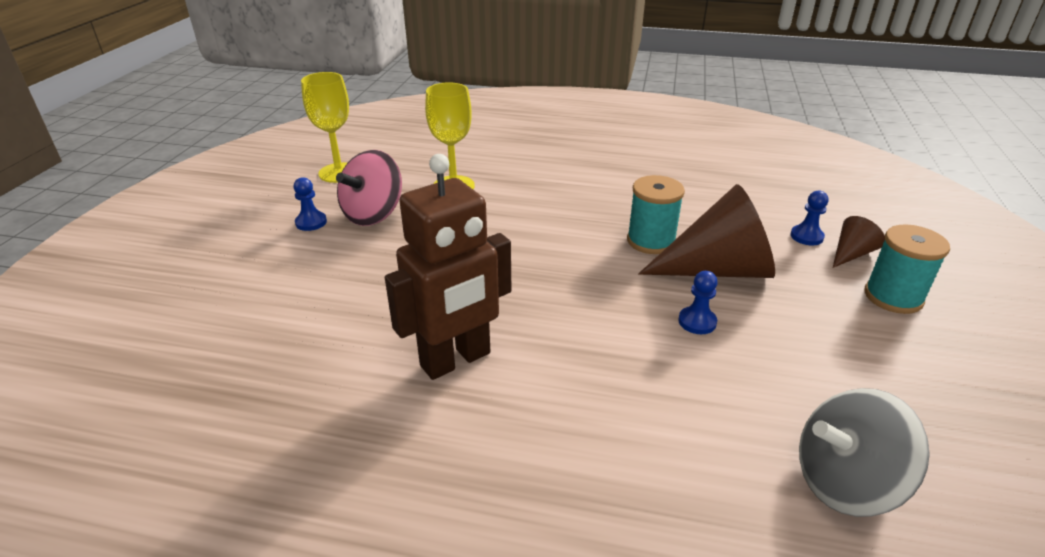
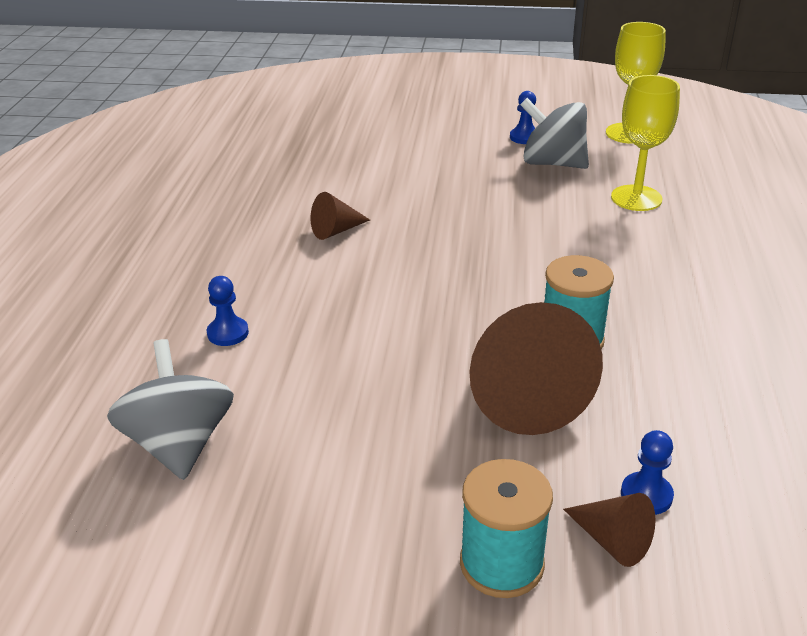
camera: 85 degrees right, 0 degrees up
(373, 214) = (552, 163): pink spinning top -> grey spinning top
(456, 360) = (336, 230): brown robot -> brown cone
(697, 322) = (410, 368): blue pawn -> blue pawn (228, 333)

